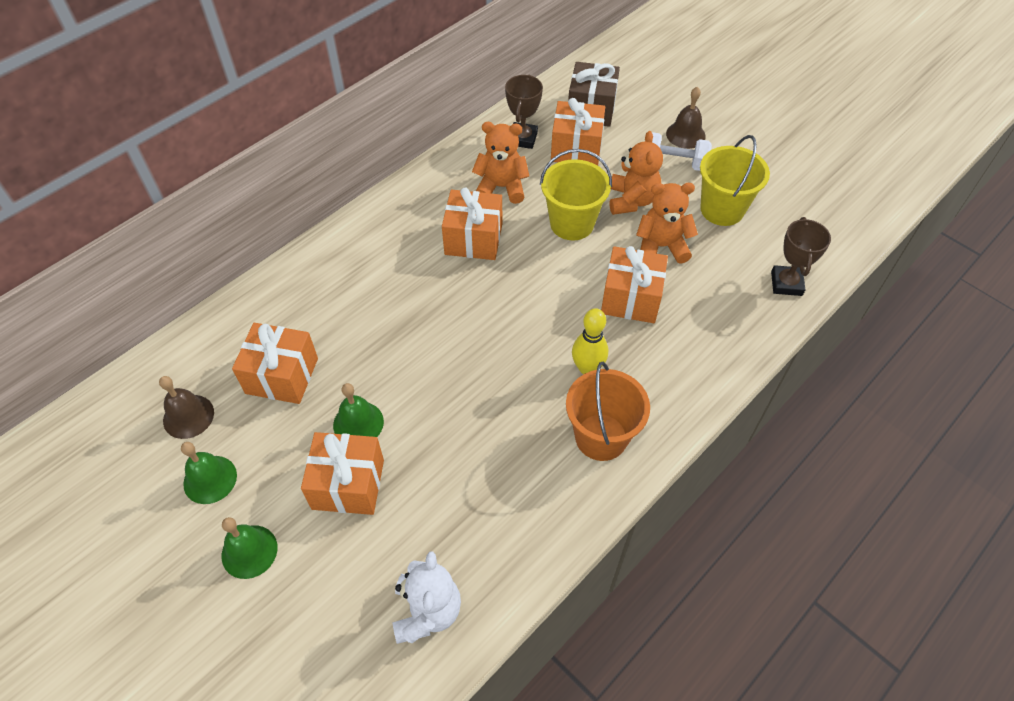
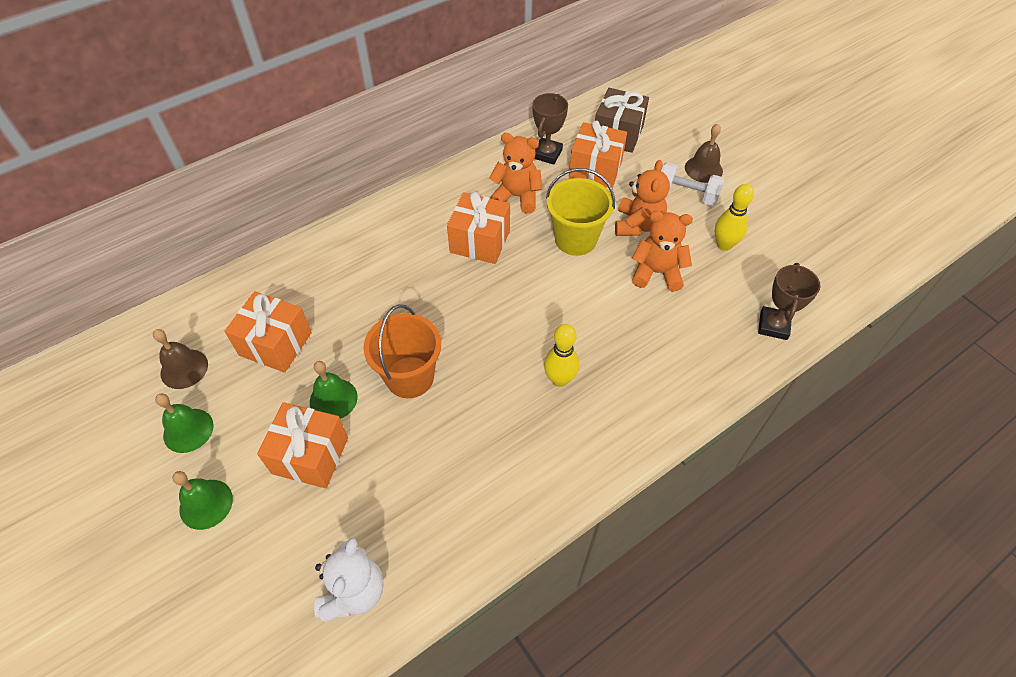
camera: 10 degrees right, 0 degrees up
(601, 437) = (558, 449): orange bucket -> orange bucket (409, 377)
(631, 298) = (616, 318): orange gift -> none
(722, 209) = (724, 245): yellow bucket -> yellow bowling pin

